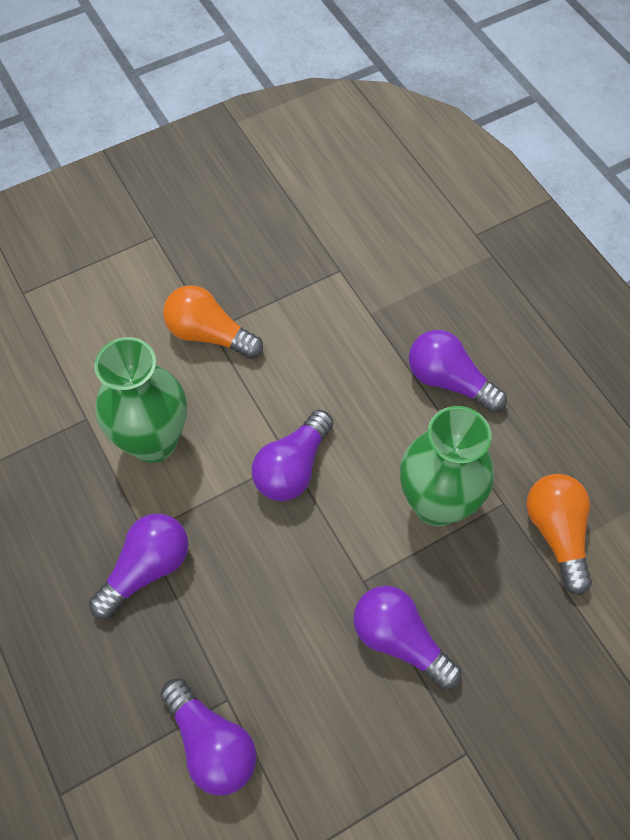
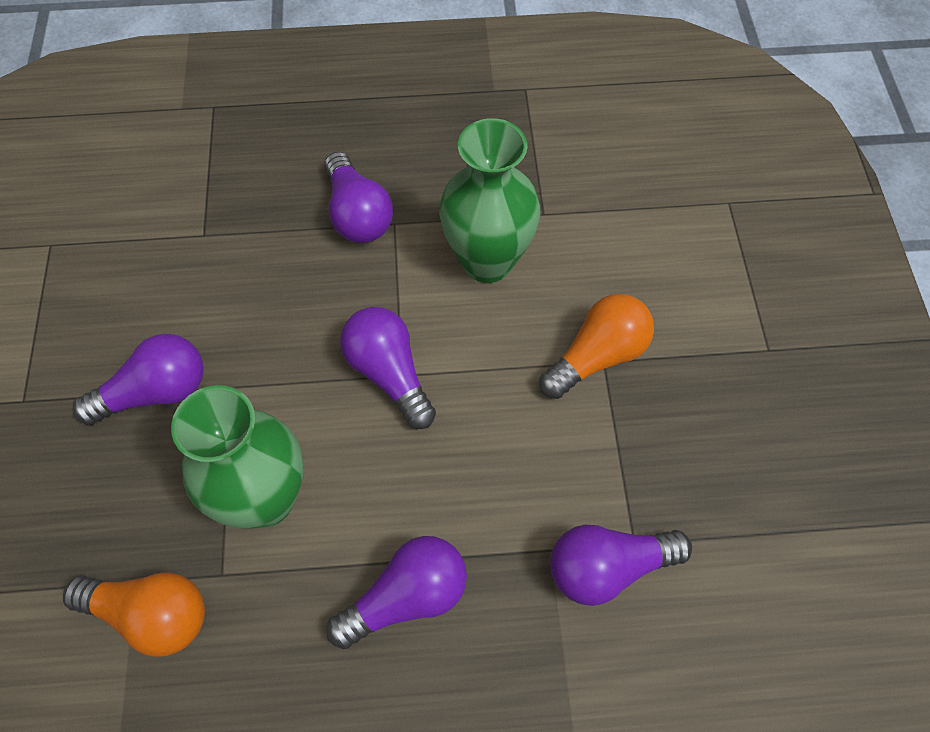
camera: 115 degrees right, 0 degrees up
(212, 744) = (177, 211): purple light bulb -> purple light bulb (608, 567)

